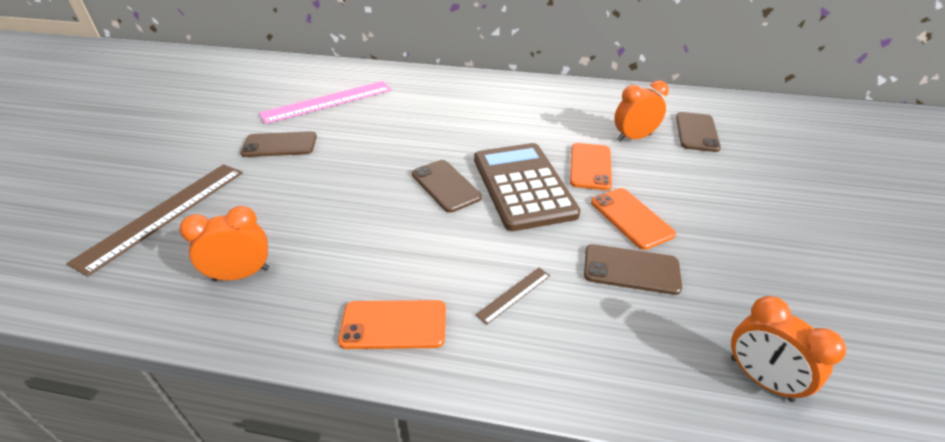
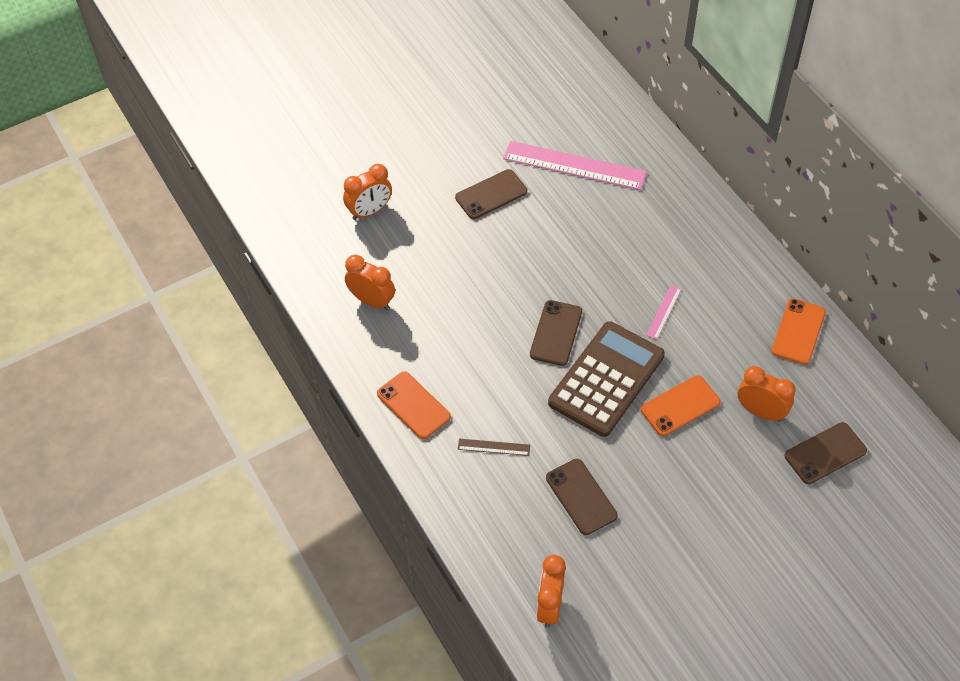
camera: 50 degrees right, 15 degrees up
(164, 214) = (370, 211): brown ruler -> orange clock
(279, 145) = (491, 194): brown phone -> brown phone turned 75 degrees counterclockwise
(498, 131) = (664, 312): none -> pink ruler
(631, 218) = (639, 468): orange phone -> orange phone (798, 331)

